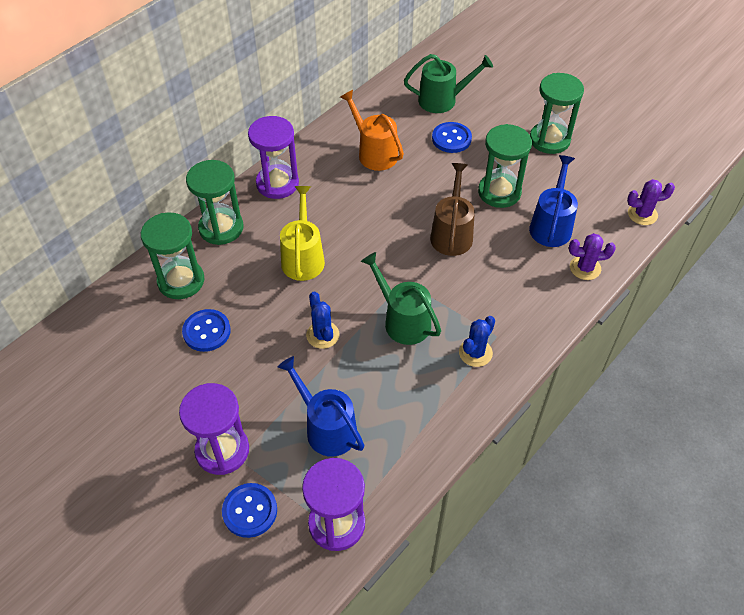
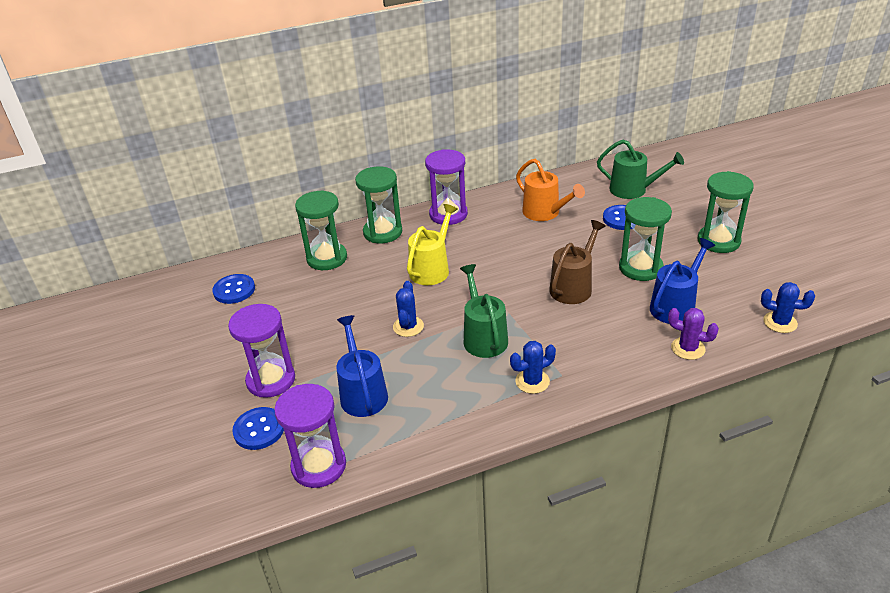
camera: 30 degrees right, 15 degrees down
(206, 331) = (320, 296): blue button -> blue button (234, 290)
(374, 153) = (545, 213): orange watering can -> orange watering can turned 150 degrees clockwise
(642, 214) = (780, 322): purple cactus -> blue cactus

